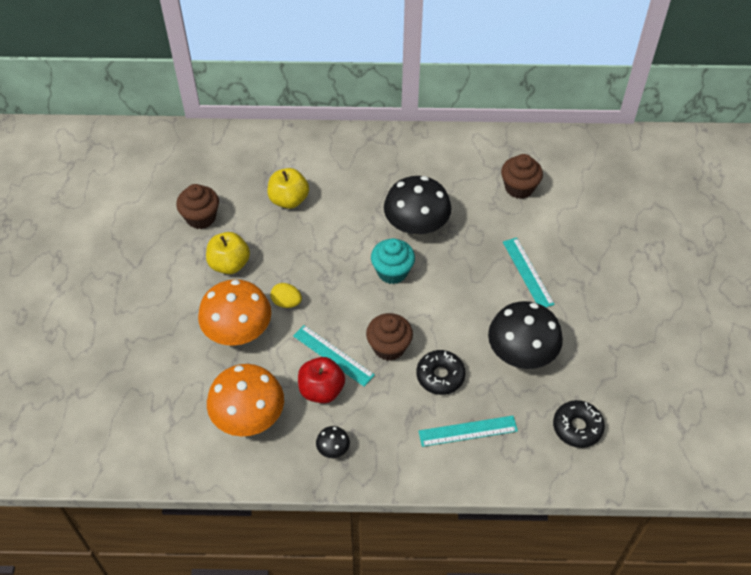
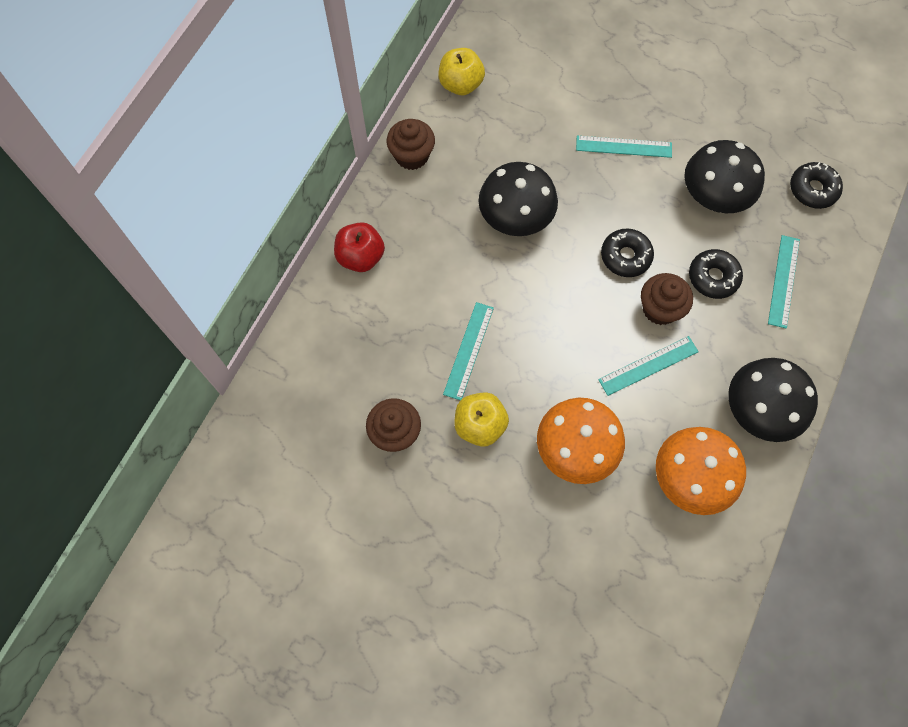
camera: 65 degrees left, 15 degrees up
(286, 236) = (468, 350): none -> turquoise ruler
(286, 302) = (560, 385): yellow egg -> none
(289, 200) = (417, 328): yellow apple -> yellow apple (461, 84)
(321, 390) = (686, 393): red apple -> red apple (361, 257)
(333, 448) = (759, 410): black mushroom -> black mushroom, size x2.30
(392, 271) = (567, 266): turquoise cupcake -> none
(423, 308) = (625, 256): none -> black donut
(519, 188) = (514, 104): brown cupcake -> brown cupcake (412, 156)

